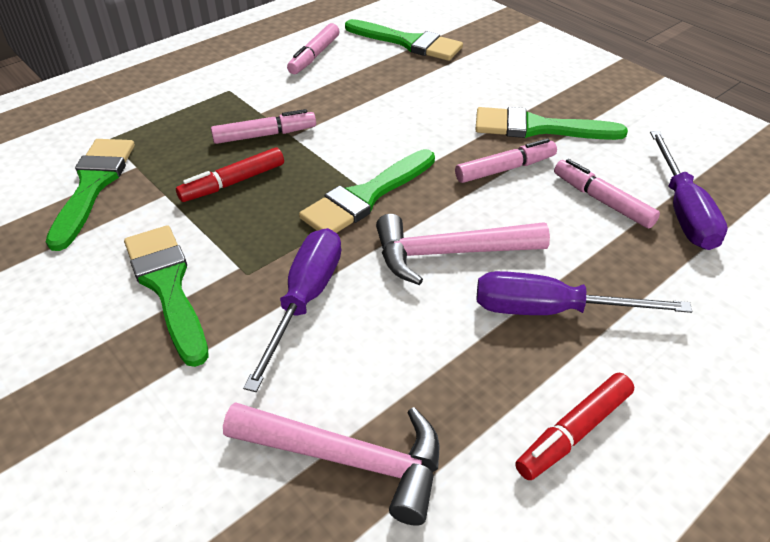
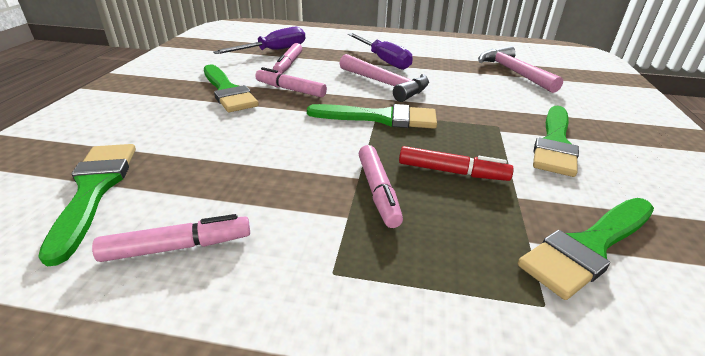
camera: 130 degrees left, 10 degrees down
(265, 135) = (378, 191): pink marker -> pink marker turned 135 degrees counterclockwise
(305, 300) = (478, 104): purple screwdriver -> none
(573, 432) = (430, 49): red marker -> none

